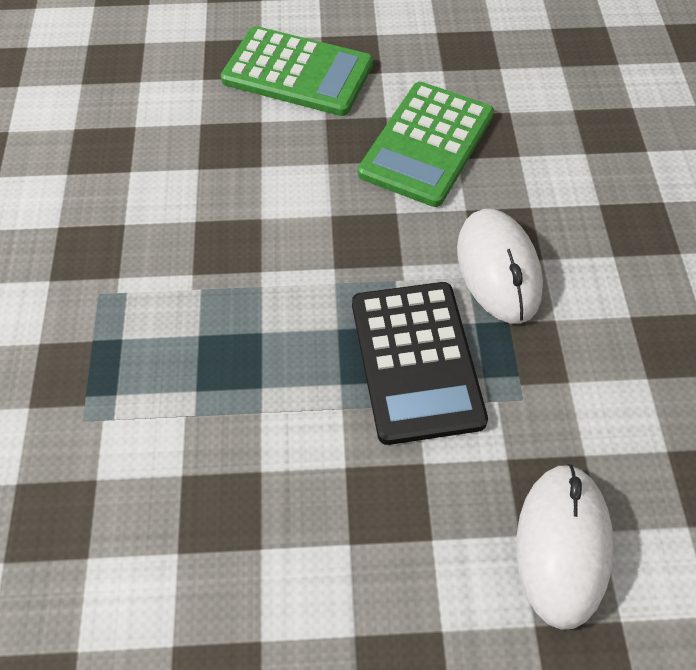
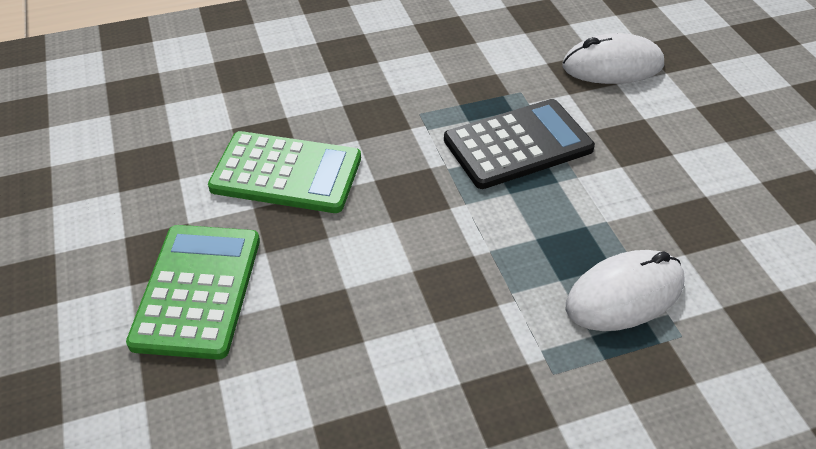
camera: 105 degrees left, 10 degrees down
(498, 269) = (413, 114): white mouse -> white mouse (624, 295)

